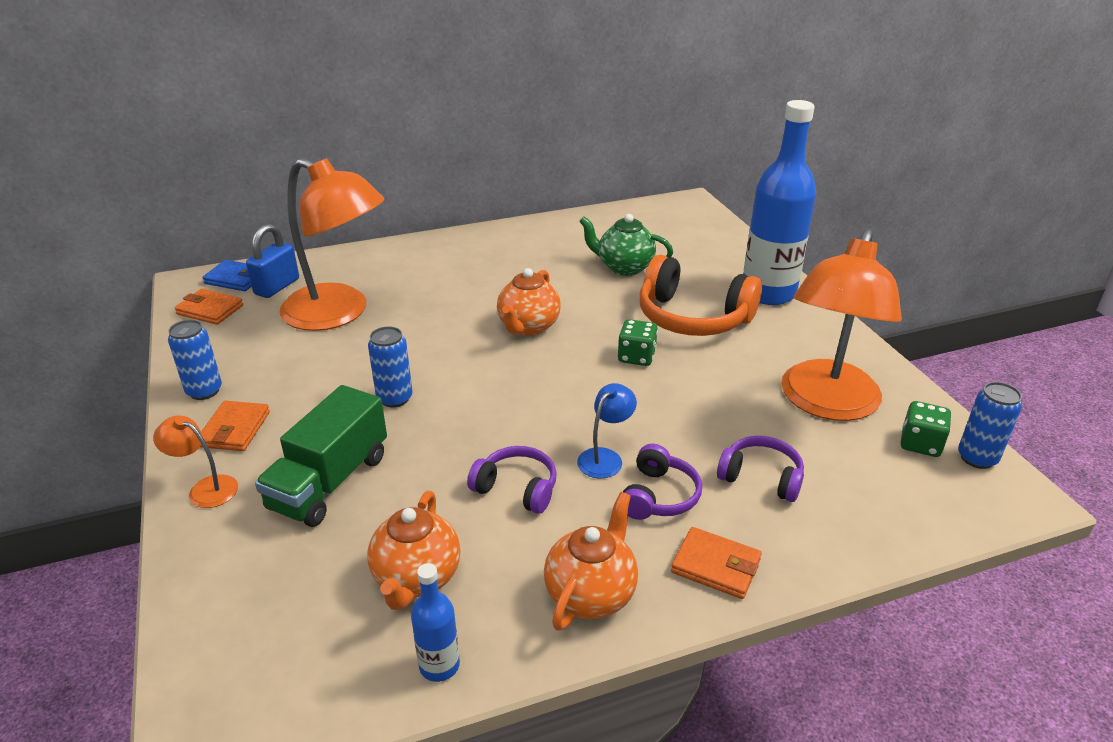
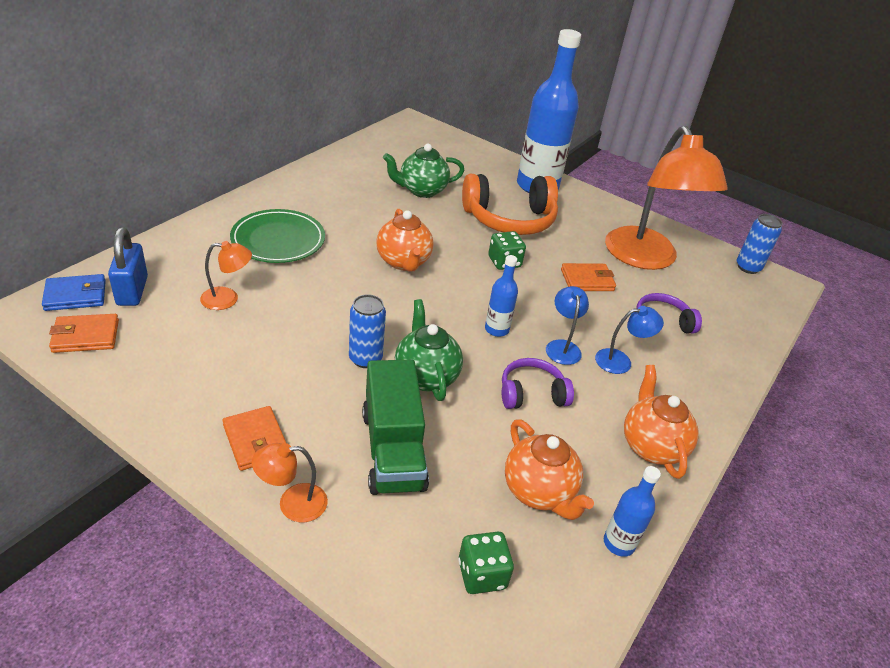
camera: 40 degrees left, 5 degrees up
(204, 391) = (181, 418): blue can -> none
(339, 313) = (227, 299): orange lamp -> orange lamp, size x0.42
(431, 433) = (426, 376): none -> green teapot
(434, 277) = (278, 240): none -> green plate
(551, 416) = (496, 329): none -> blue bottle
(659, 496) = (620, 361): purple headphones -> blue lamp
(715, 566) = (695, 393): orange wallet -> orange wallet (587, 280)
(920, 444) = (715, 268): green dice -> green dice (482, 574)

